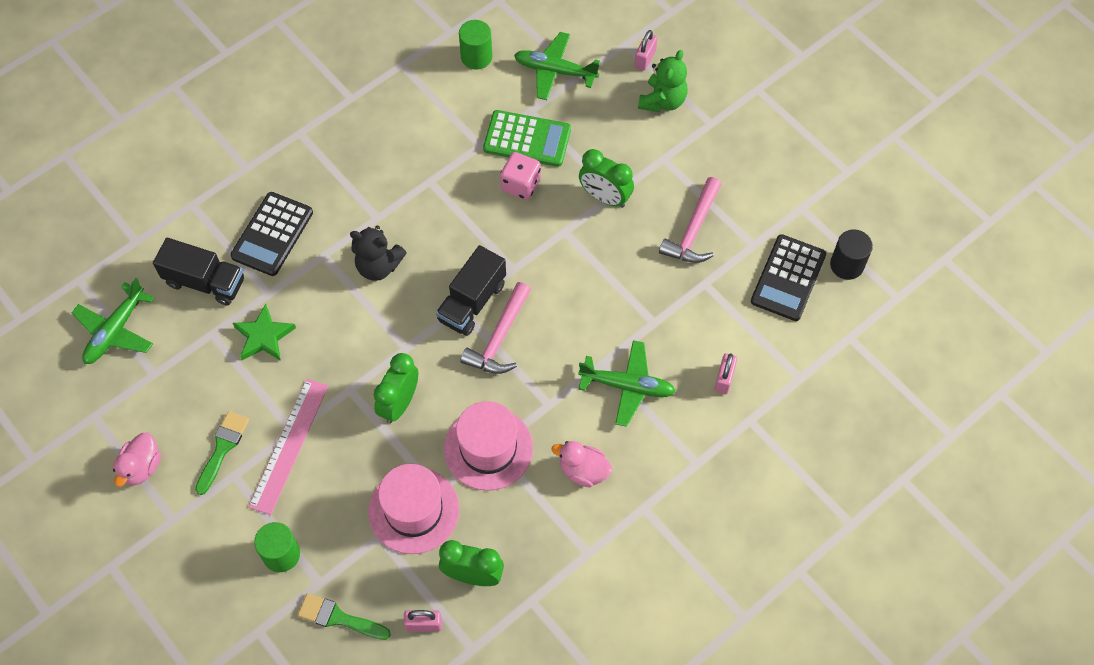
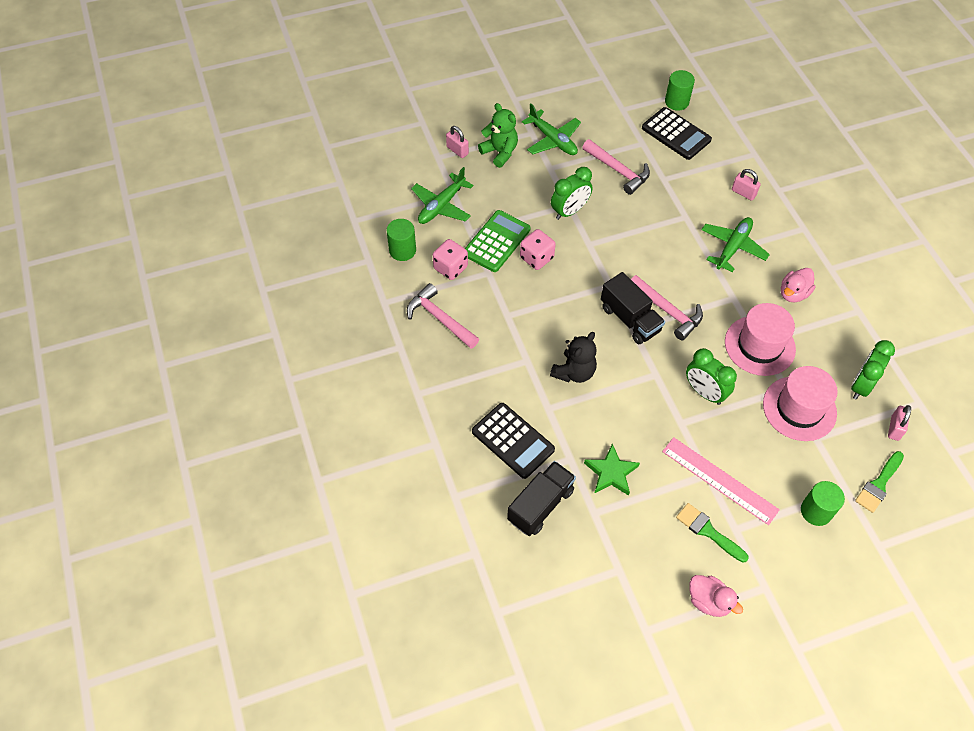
camera: 70 degrees left, 5 degrees down
(115, 331) = (564, 592): green plane -> green plane (553, 140)
(400, 121) = (440, 319): none -> pink hammer
(471, 108) = (450, 268): none -> pink dice
(846, 265) = (676, 102): black cylinder -> green cylinder

